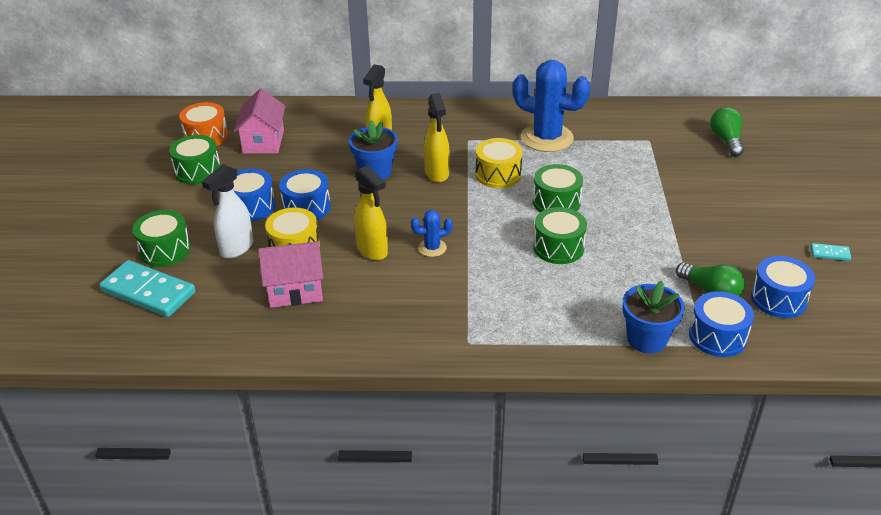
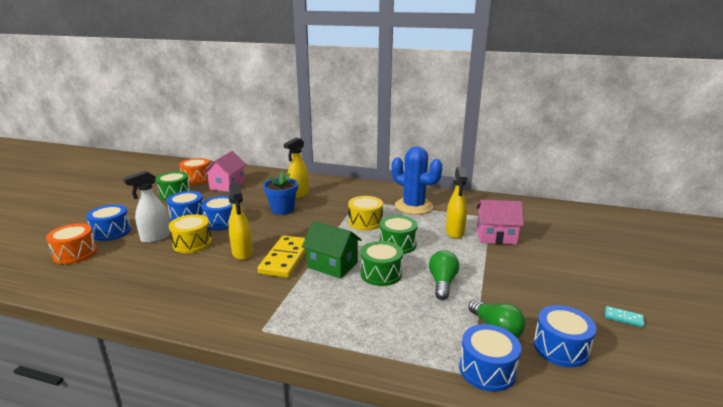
camera: 15 degrees right, 15 degrees down
(148, 292) = (75, 254): turquoise domino -> orange drum
(165, 250) = (111, 232): green drum -> blue drum
(295, 290) = (168, 269): pink house -> pink house (496, 236)
(432, 248) = (285, 258): blue cactus -> yellow domino
(437, 173) = (323, 215): yellow spray bottle -> yellow spray bottle (455, 232)
(495, 246) = (332, 265): none -> green house
(647, 339) = (417, 358): blue flower pot -> none
(726, 140) = (552, 225): green light bulb -> green light bulb (442, 283)

